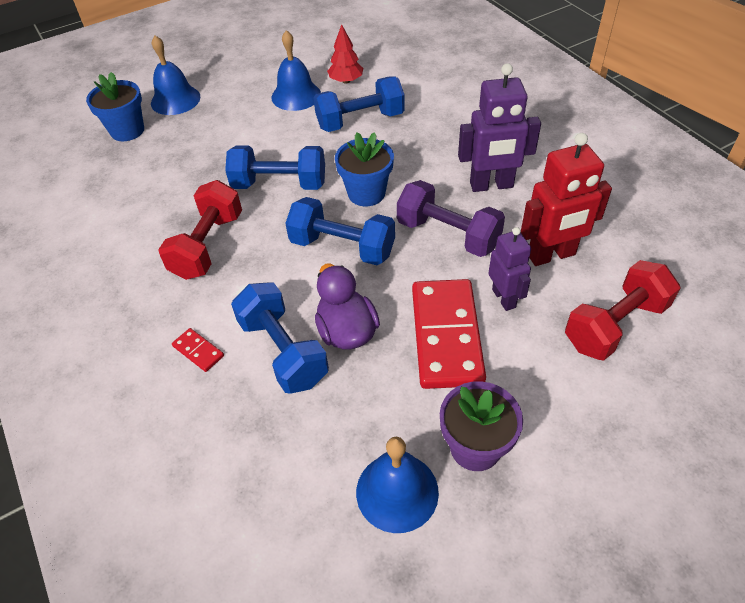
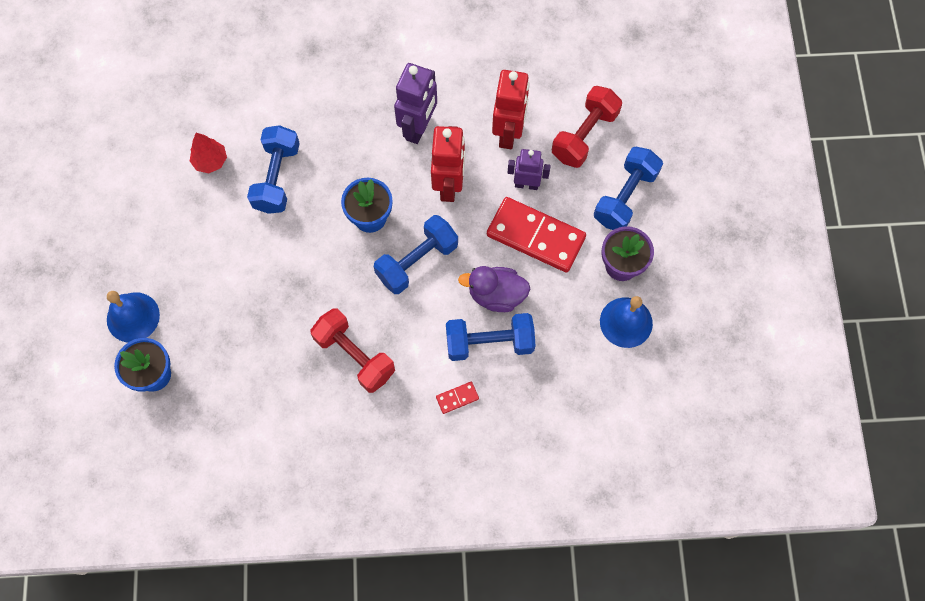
camera: 65 degrees left, 20 degrees up
(279, 184) = (317, 275): blue dumbbell -> blue dumbbell (625, 197)
(296, 95) = (202, 211): blue bell -> none
(448, 234) = (449, 185): purple dumbbell -> red robot
(615, 325) = (584, 135): red dumbbell -> red dumbbell turned 45 degrees clockwise

